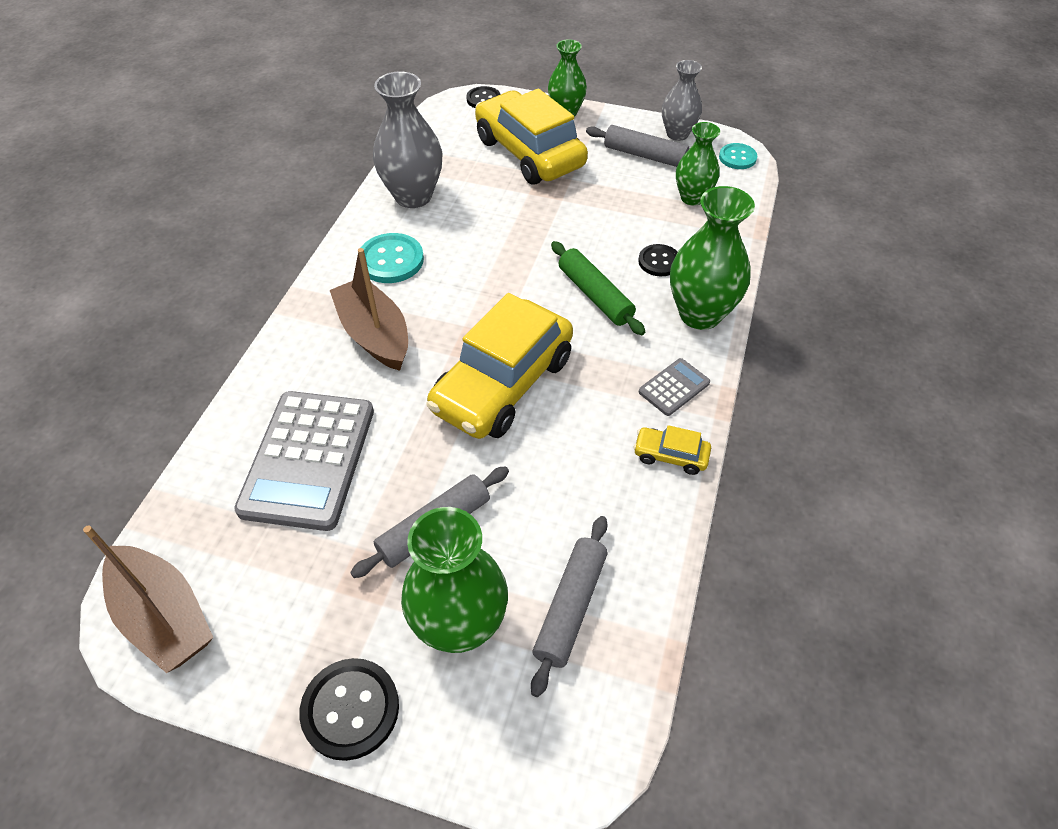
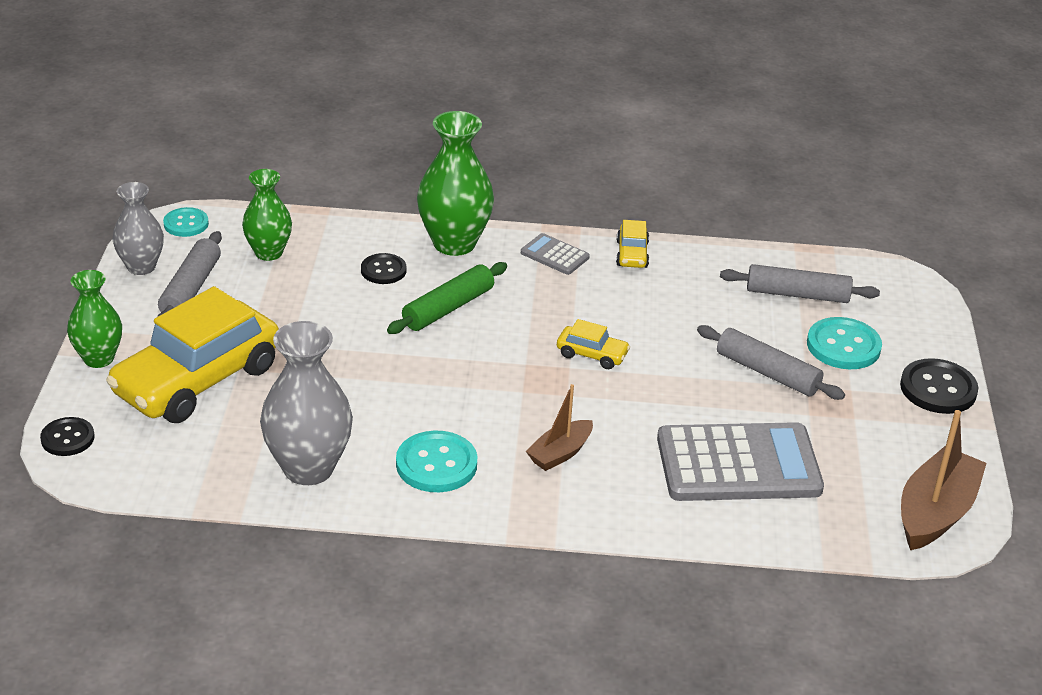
camera: 105 degrees left, 15 degrees down
(374, 335) = (560, 453): brown boat -> brown boat, size x0.59
(460, 625) = (843, 346): green vase -> turquoise button
(503, 384) = (592, 354): yellow car -> yellow car, size x0.42

